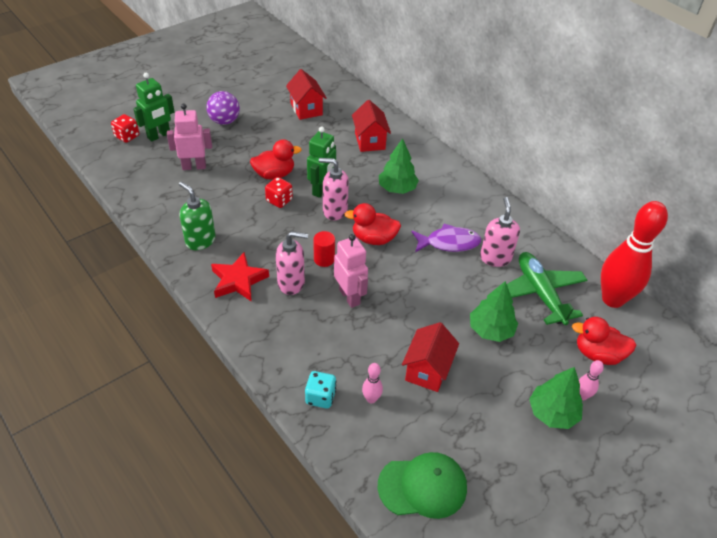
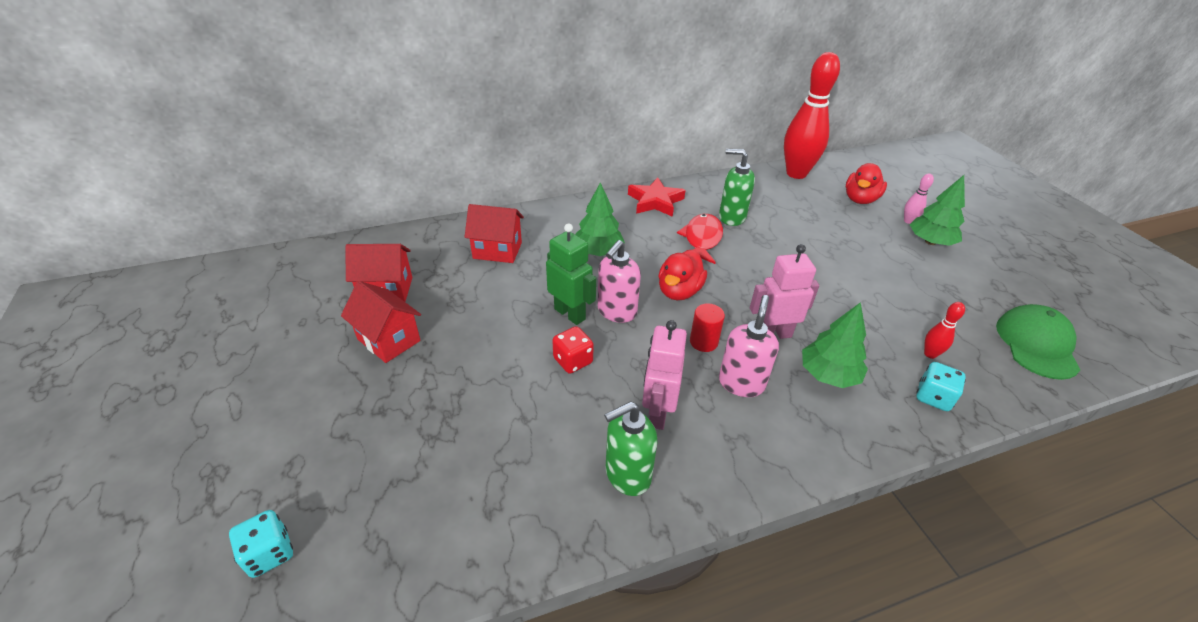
camera: 70 degrees left, 5 degrees down
(127, 136) = (269, 553): red dice -> turquoise dice
(159, 135) = (310, 493): green robot -> none
(194, 166) = (436, 451): pink robot -> pink robot (657, 413)
(224, 121) = (342, 387): purple ball -> none
(238, 280) = (726, 440): red star -> red star (655, 201)
(274, 174) = (513, 354): red duck -> none
(371, 399) = (930, 354): pink bowling pin -> red bowling pin
(427, 370) = (885, 302): red house -> red house (389, 340)
(449, 243) = (702, 239): purple fish -> red fish
(491, 330) = (830, 247): green tree -> green tree (828, 375)
(495, 258) = (731, 217): pink soap dispenser -> green soap dispenser
(540, 293) = (784, 206): green plane -> none

